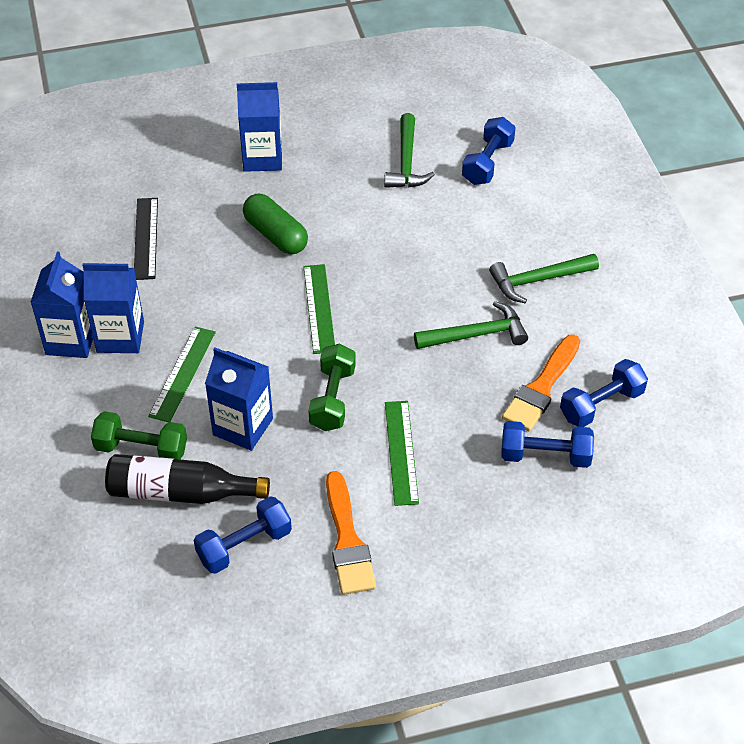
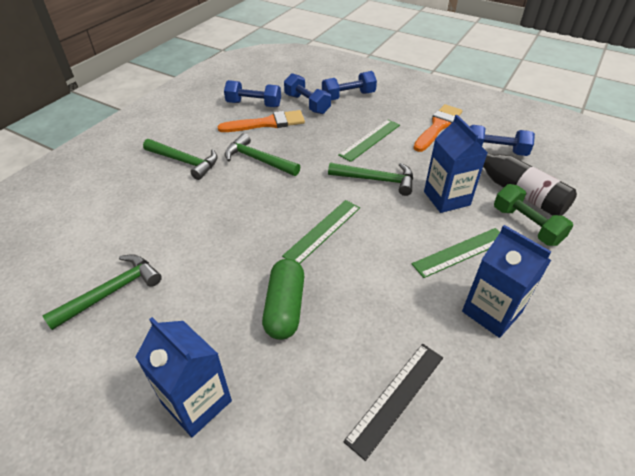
camera: 135 degrees left, 5 degrees down
(71, 340) = (540, 339): blue carton -> none
(332, 398) = (377, 180): green dumbbell -> green hammer
(487, 163) = (74, 246): blue dumbbell -> blue dumbbell (348, 96)

